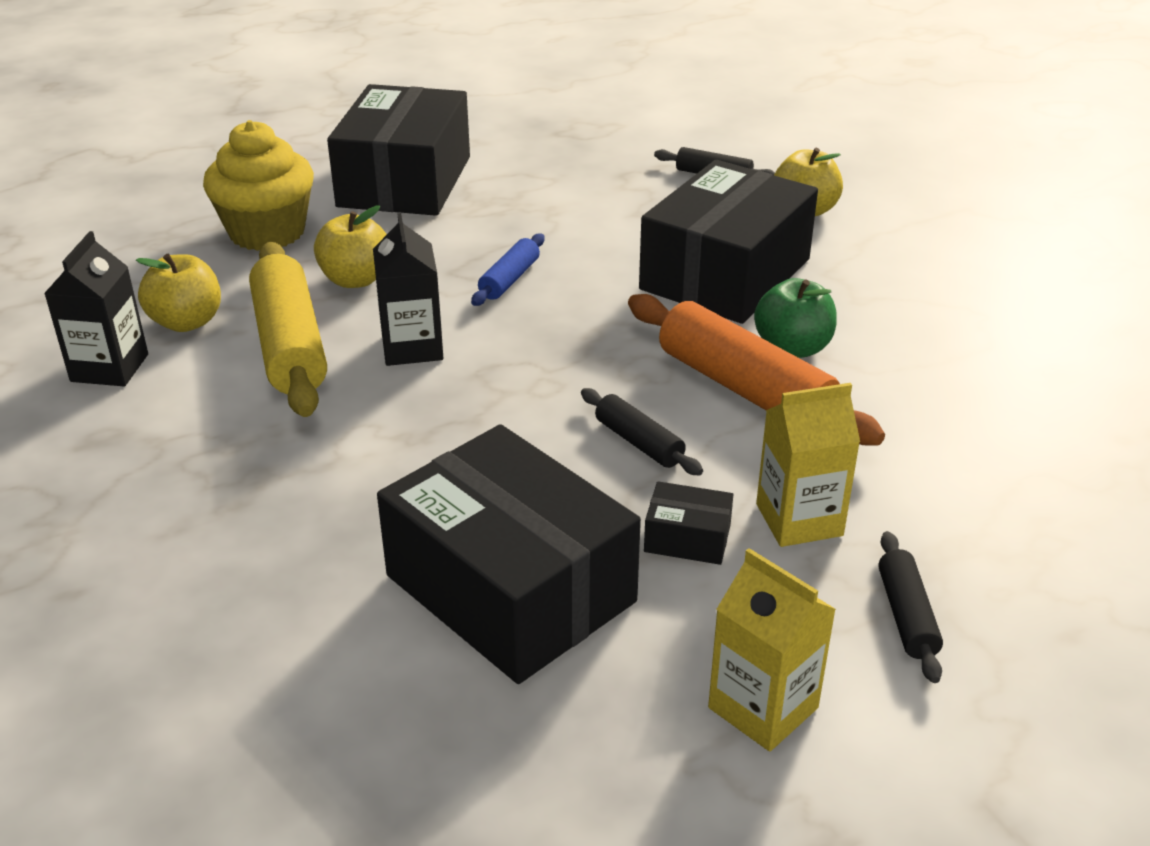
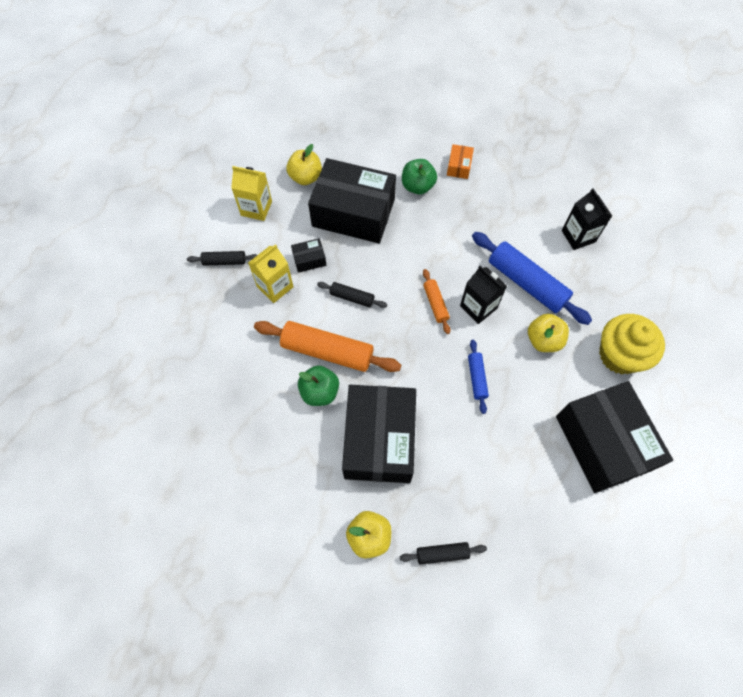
camera: 150 degrees right, 30 degrees up
(161, 579) = (459, 166): none -> orange box
(187, 322) = (581, 275): yellow apple -> yellow apple (305, 177)
(290, 345) = (526, 283): yellow rolling pin -> blue rolling pin
(304, 579) = (417, 186): none -> green apple
(483, 377) = (435, 304): none -> orange rolling pin
(907, 615) = (224, 261): black rolling pin -> black rolling pin turned 60 degrees counterclockwise

